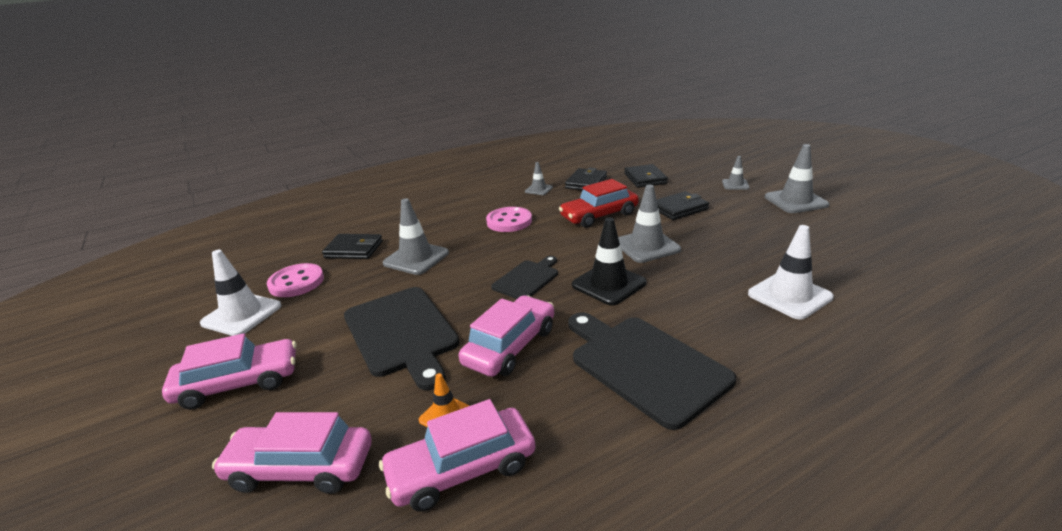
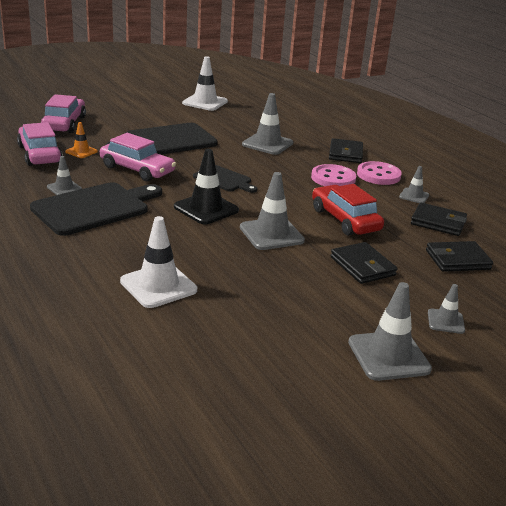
camera: 85 degrees right, 0 degrees up
(238, 383) = (136, 107): pink car -> none
(296, 282) = (240, 112): pink button -> pink button (378, 175)
(354, 249) = (286, 125): black wallet -> black wallet (345, 154)
(594, 407) = (64, 188): none -> grey traffic cone

